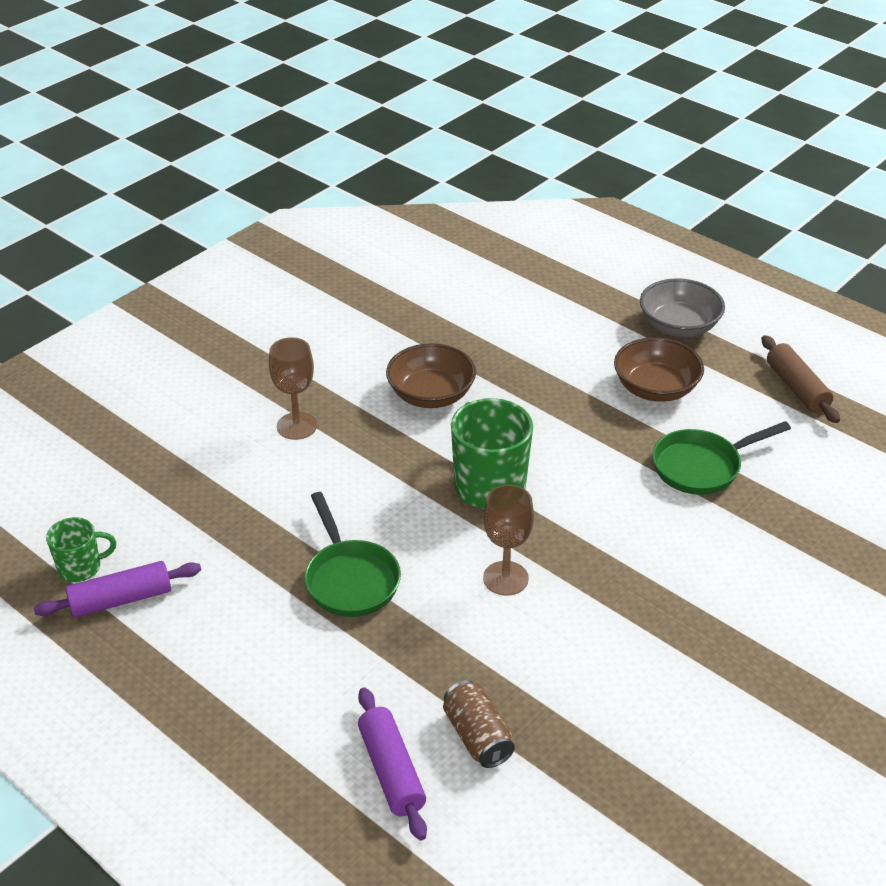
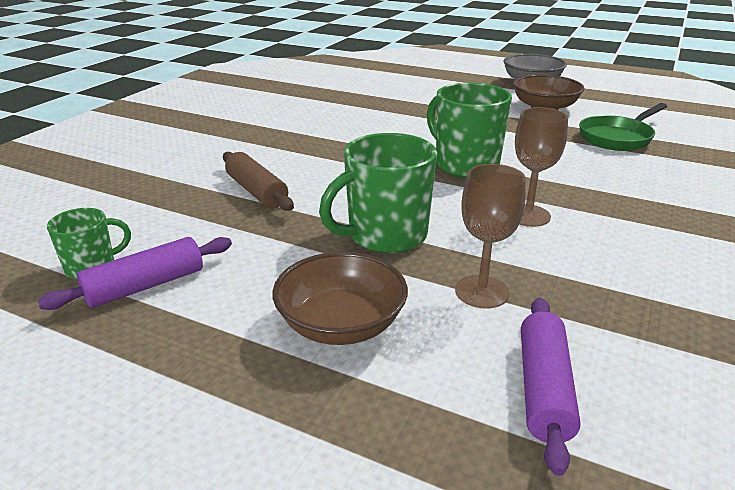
camera: 15 degrees left, 10 degrees down
(297, 426) = (279, 153): brown goblet -> brown goblet (481, 292)
(350, 579) = (385, 236): green pan -> green mug
(391, 771) = (544, 389): purple rolling pin -> purple rolling pin turned 45 degrees clockwise
(431, 395) = (381, 127): brown bowl -> brown bowl (341, 324)
(477, 736) = (609, 337): brown can -> none
(796, 388) = (638, 99): brown rolling pin -> brown rolling pin (256, 191)

